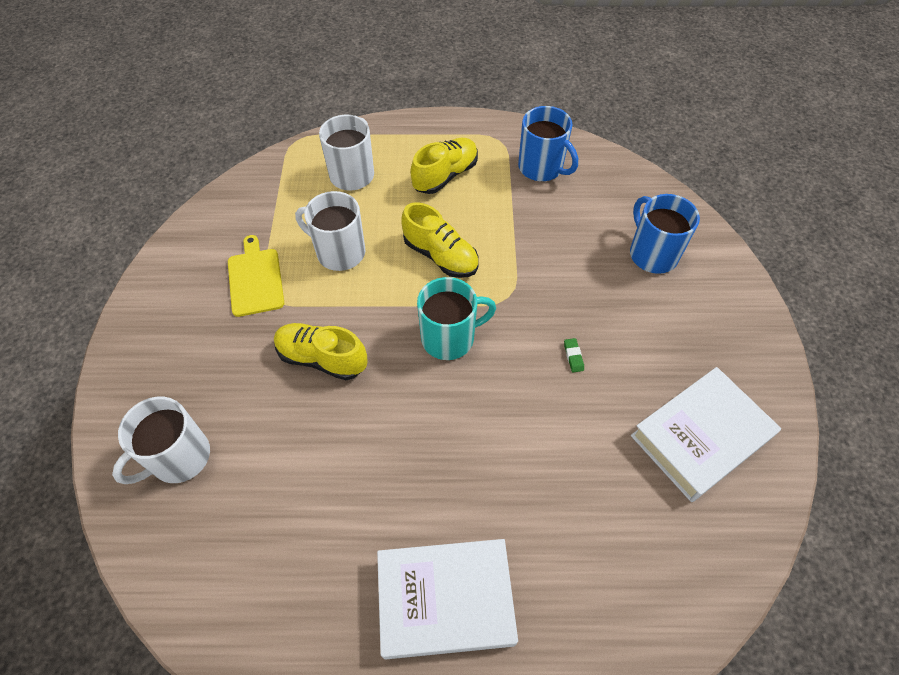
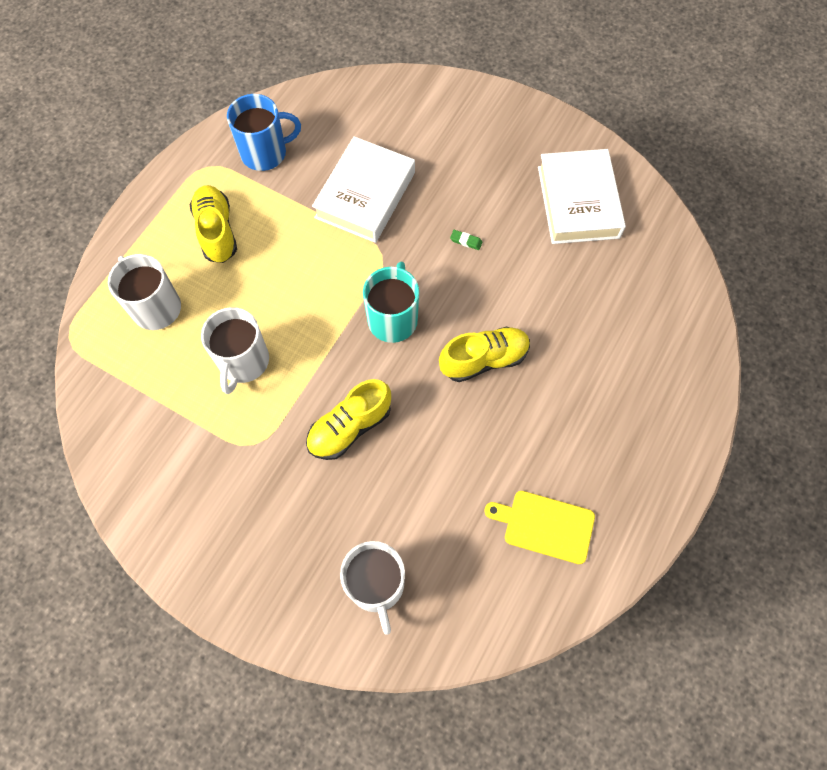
camera: 60 degrees left, 10 degrees up
(255, 279) = (224, 448): yellow cutting board -> yellow cutting board (545, 526)
(339, 252) = (243, 362): white mug -> white mug turned 45 degrees counterclockwise
(440, 256) = (306, 282): yellow shoe -> yellow shoe (484, 359)
(445, 600) = (604, 433): white book -> white book (365, 195)
(652, 254) = (410, 131): blue mug -> none

